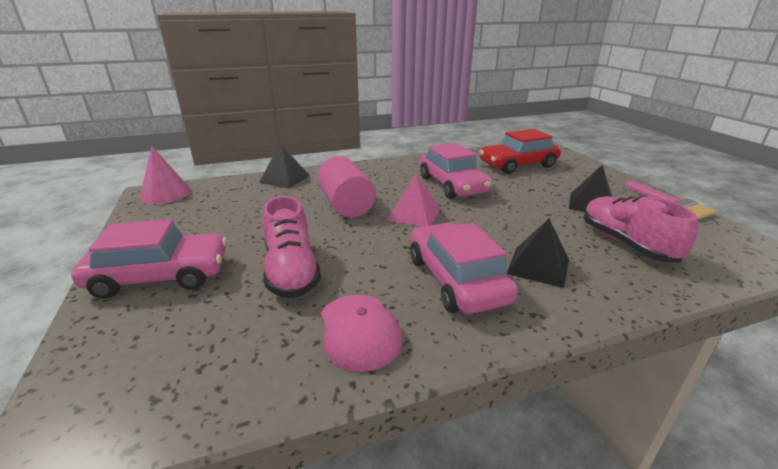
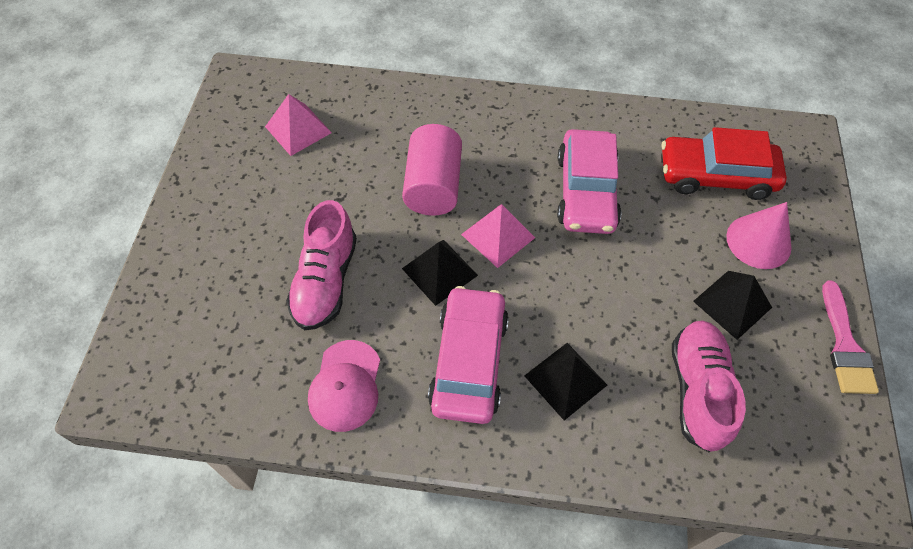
camera: 25 degrees right, 30 degrees up
(160, 276) = (214, 239): pink car -> none
(165, 193) = (252, 85): pink cone -> pink cone (758, 241)
(217, 204) = (298, 129): none -> pink pyramid
(285, 179) = (391, 98): black pyramid -> black pyramid (440, 271)

